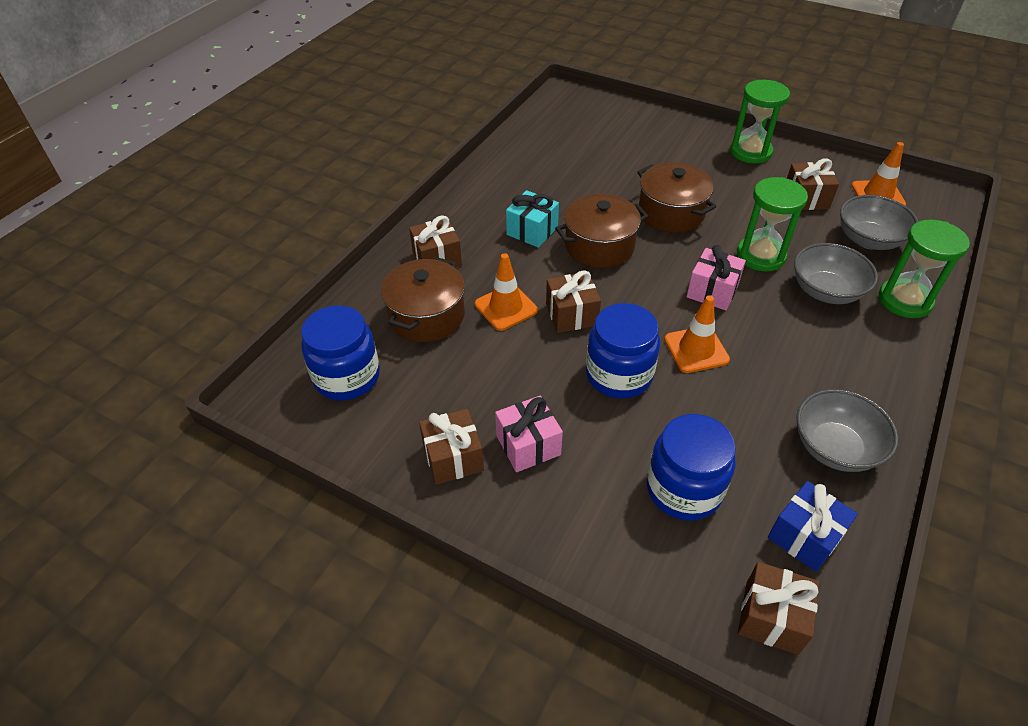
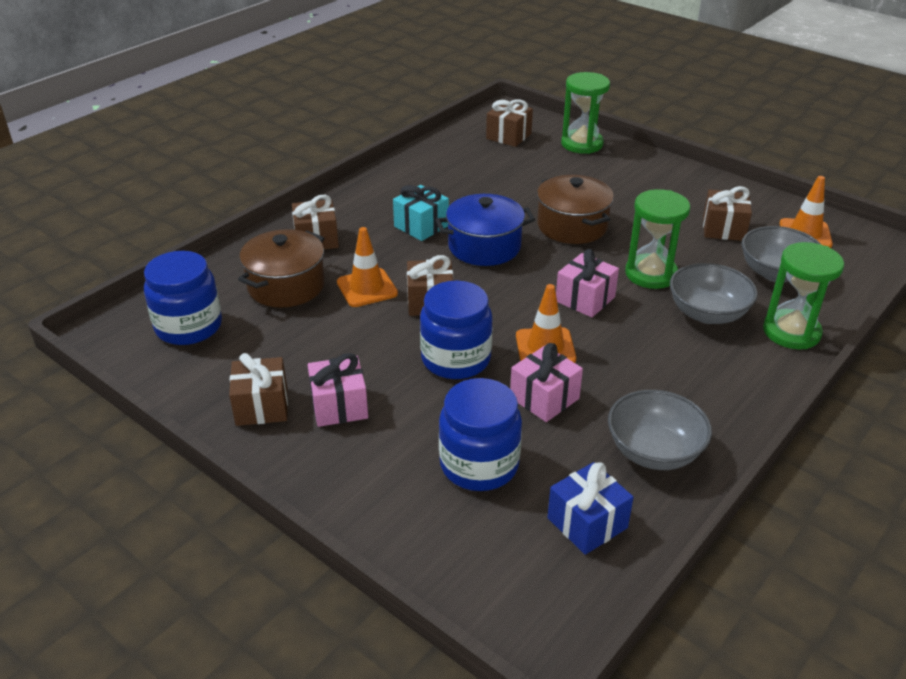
camera: 10 degrees right, 10 degrees down
(599, 246) = (484, 246): brown pot -> blue pot
(716, 405) = (544, 398): none -> pink gift
(750, 152) = (681, 181): green hourglass -> green hourglass (582, 144)
(771, 617) = (521, 585): brown gift -> brown gift (508, 136)

